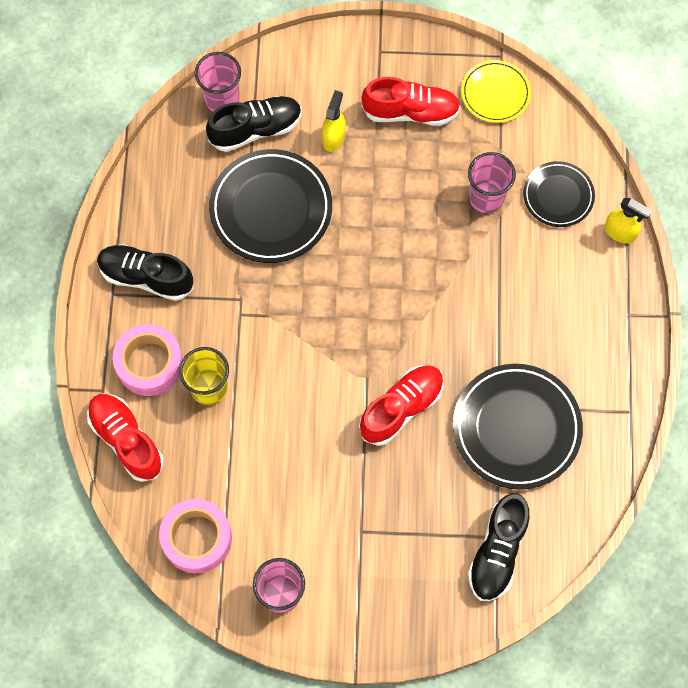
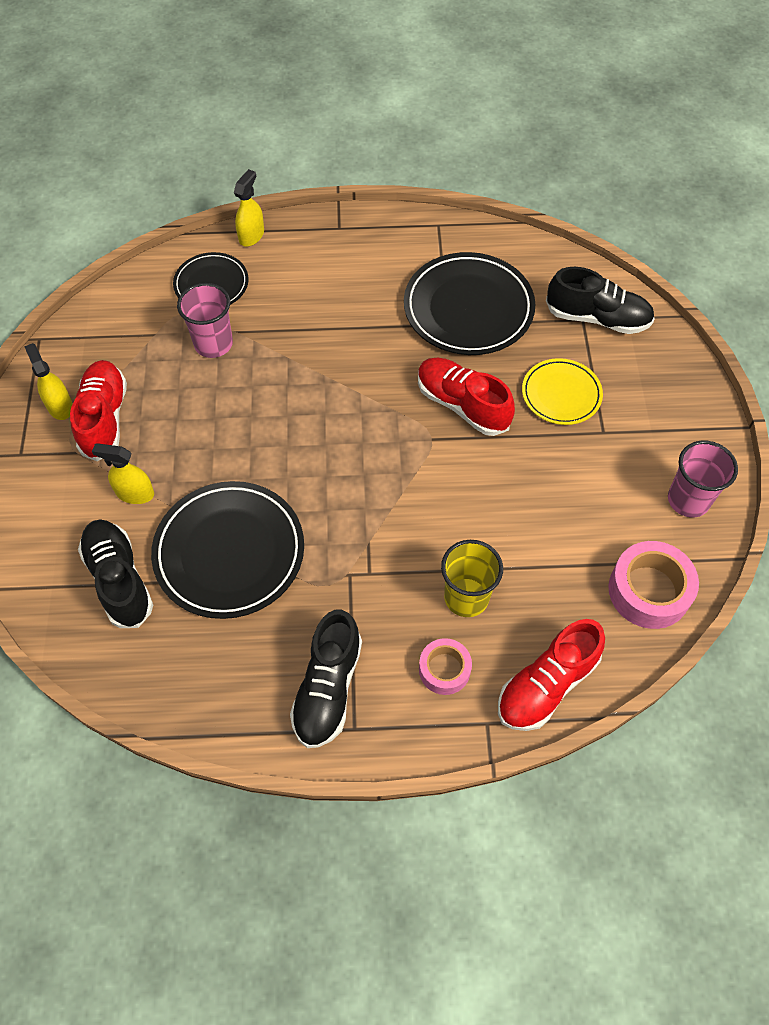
camera: 95 degrees left, 10 degrees down
(149, 364) = (444, 669): pink tape -> pink tape, size x0.61
(222, 99) = (73, 624): pink cup -> none
(426, 77) = (60, 406): none -> yellow spray bottle
(495, 93) = (86, 341): yellow plate -> yellow plate (561, 394)

